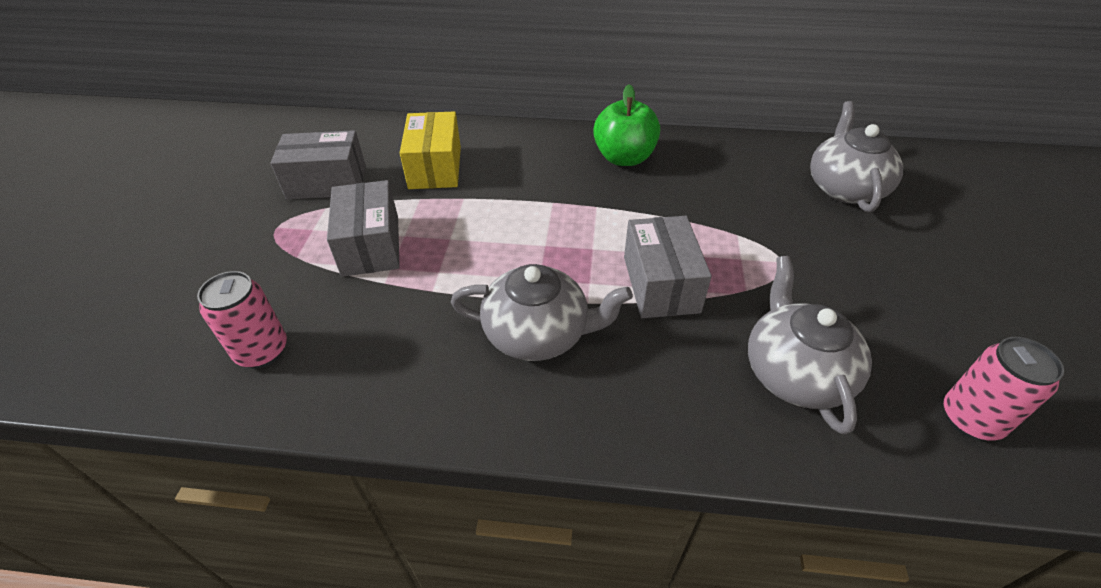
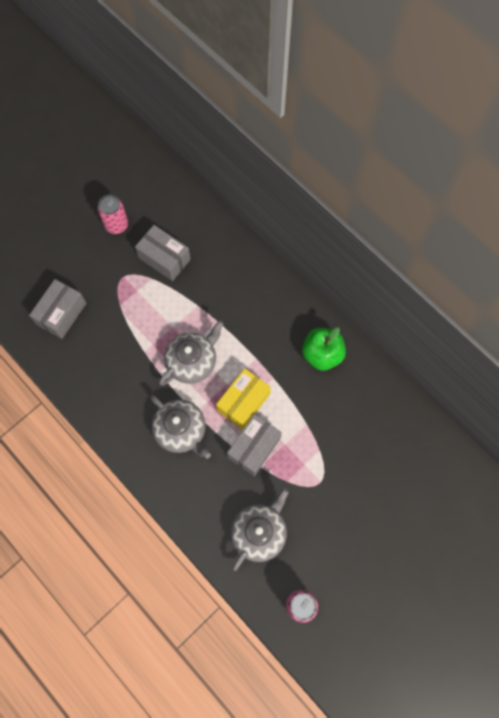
camera: 40 degrees right, 25 degrees up
(262, 351) = (76, 353): pink can -> pink can (116, 225)
(370, 245) = (154, 322): grey box -> grey box (61, 314)
(435, 167) = (222, 286): yellow box -> yellow box (243, 402)
(844, 187) = (410, 467): grey teapot -> grey teapot (192, 361)

